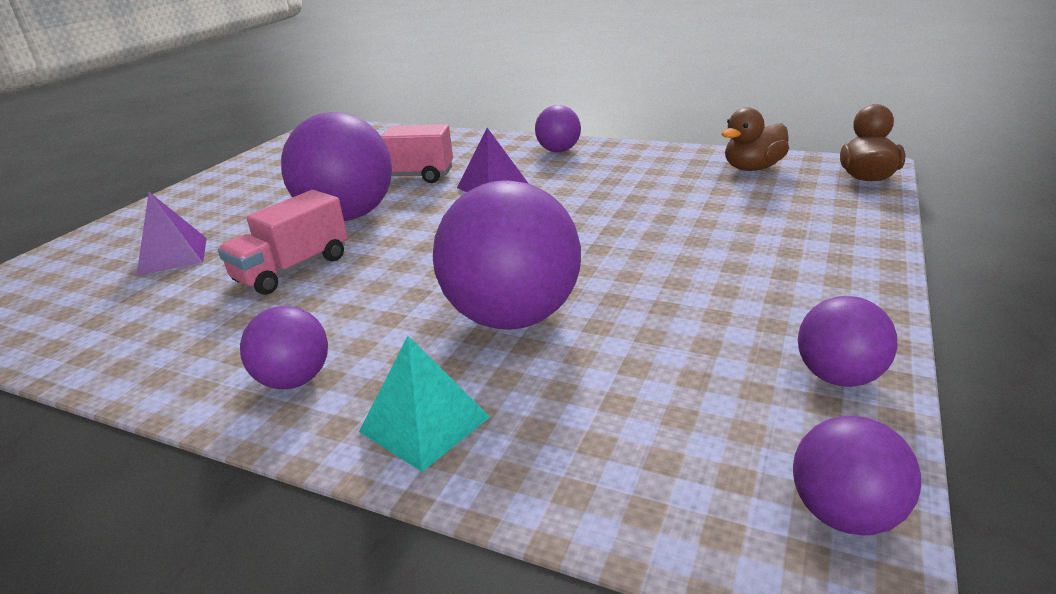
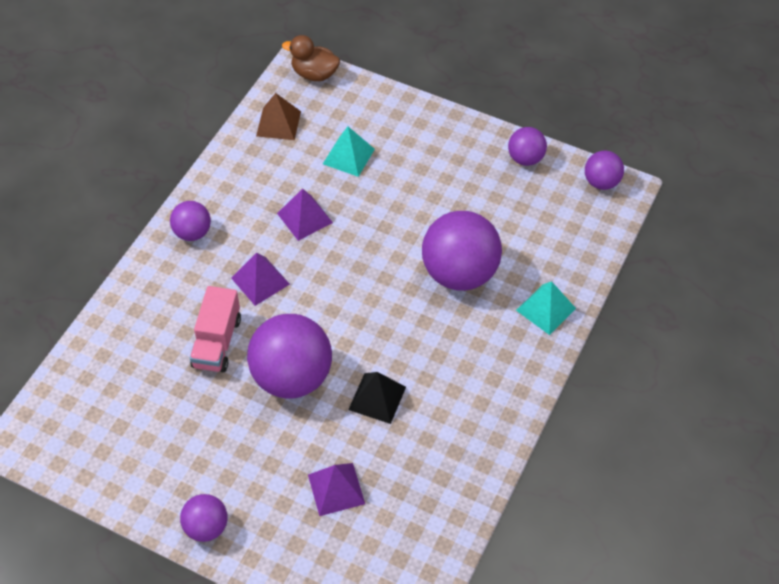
camera: 90 degrees left, 25 degrees up
(293, 269) = (377, 398): pink truck -> black pyramid
(294, 380) = (507, 370): purple ball -> purple ball (206, 527)
(597, 198) = (304, 218): none -> purple pyramid
(724, 212) = (348, 156): none -> turquoise pyramid
(753, 168) = (278, 123): brown duck -> brown pyramid

